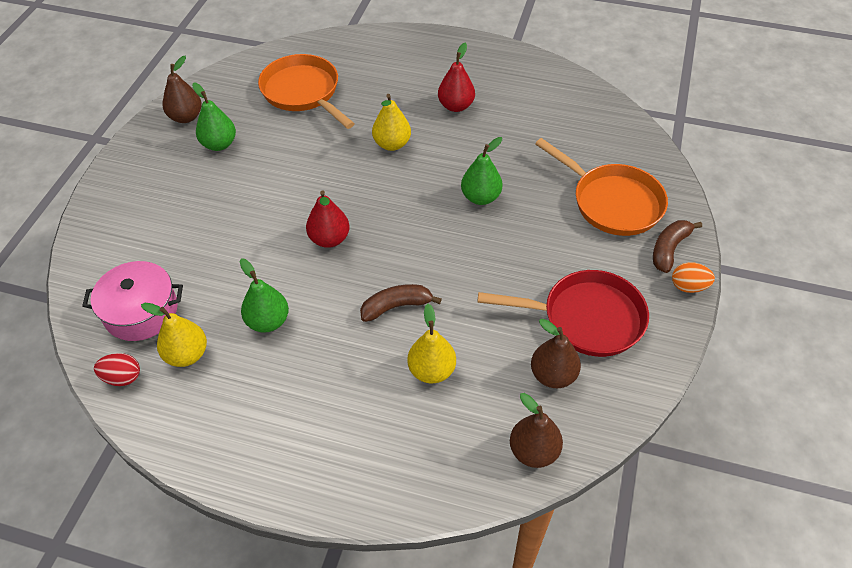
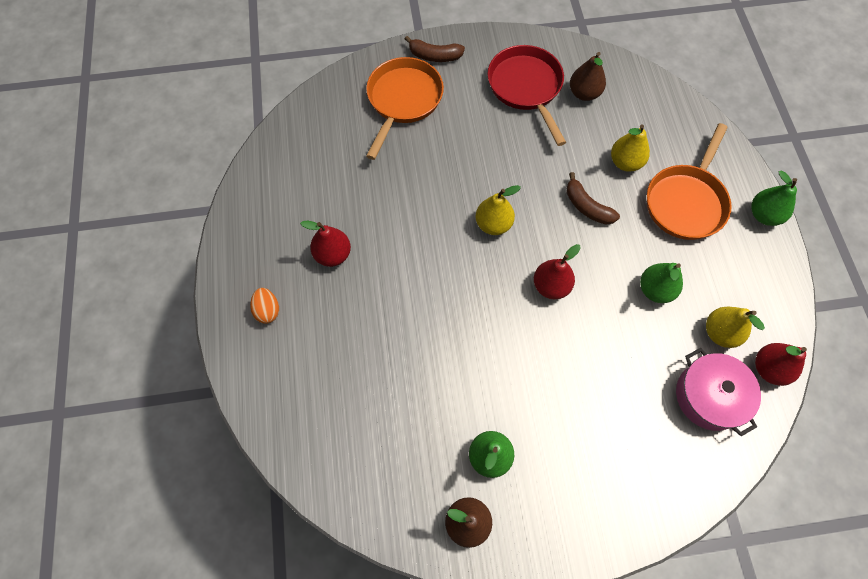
camera: 115 degrees left, 15 degrees up
(122, 377) = (769, 369): red egg -> red pear
(303, 92) = (372, 413): orange pan -> orange pan (686, 202)
(392, 144) = (412, 288): yellow pear -> yellow pear (493, 224)
(480, 197) = (443, 191): green pear -> green pear (764, 215)
(533, 451) = (644, 87): brown pear -> none
(688, 287) = (464, 39): orange egg -> orange egg (267, 310)

